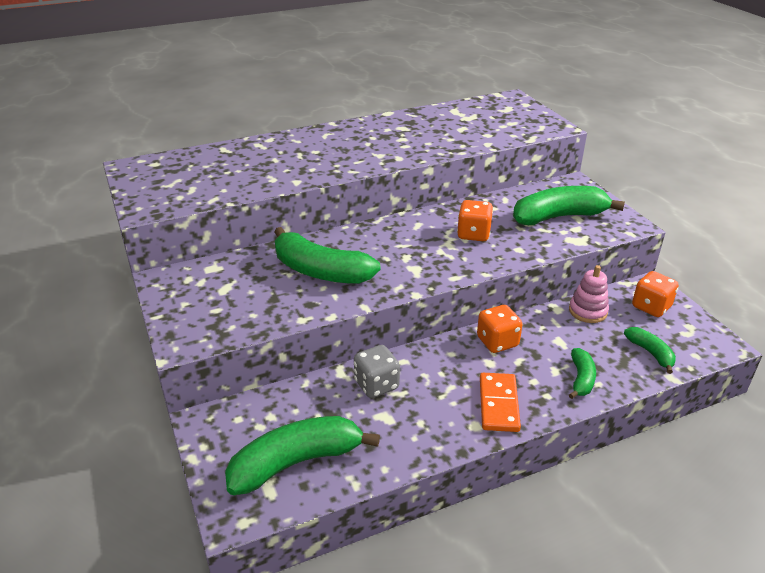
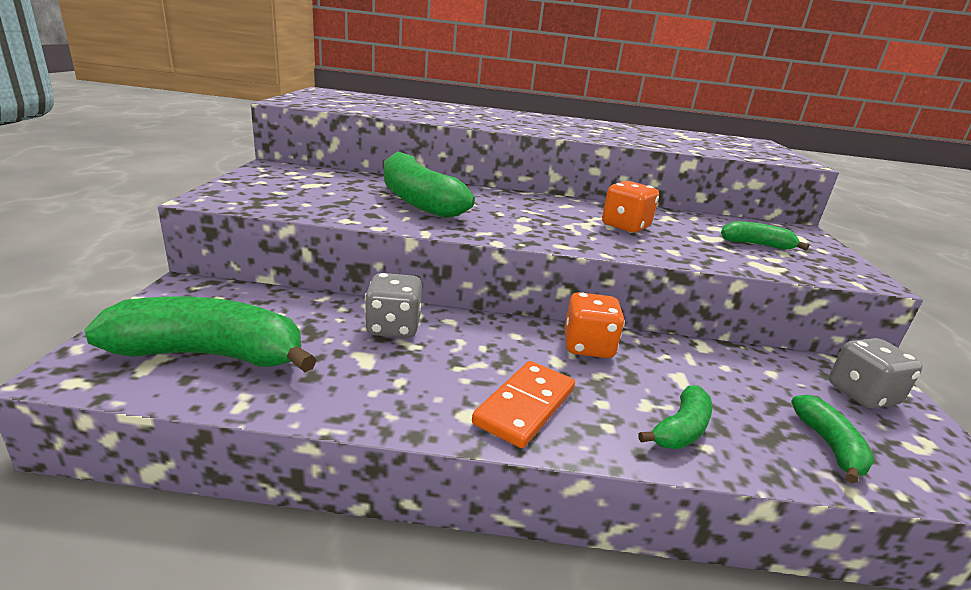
camera: 25 degrees right, 10 degrees down
(559, 217) = (756, 245): green banana -> green banana, size x0.51
(588, 311) = (749, 364): pink stacking toy -> none
(651, 307) = (862, 394): orange dice -> grey dice

